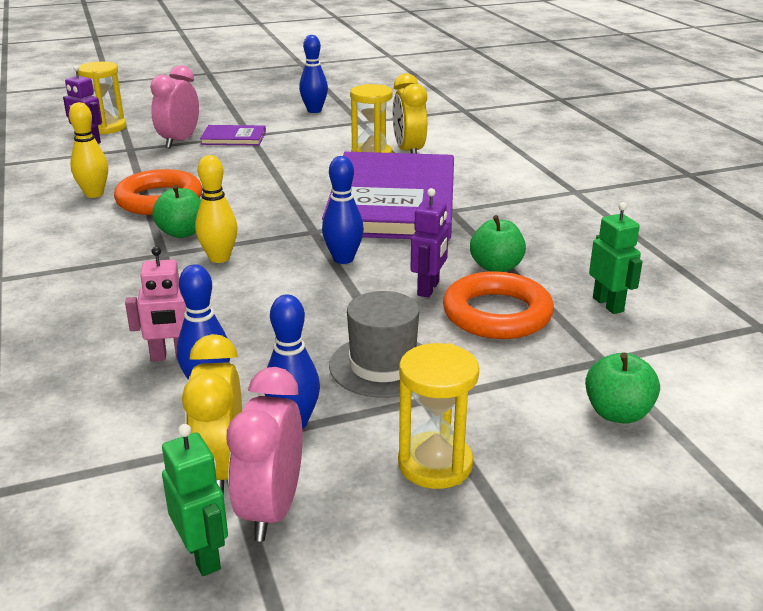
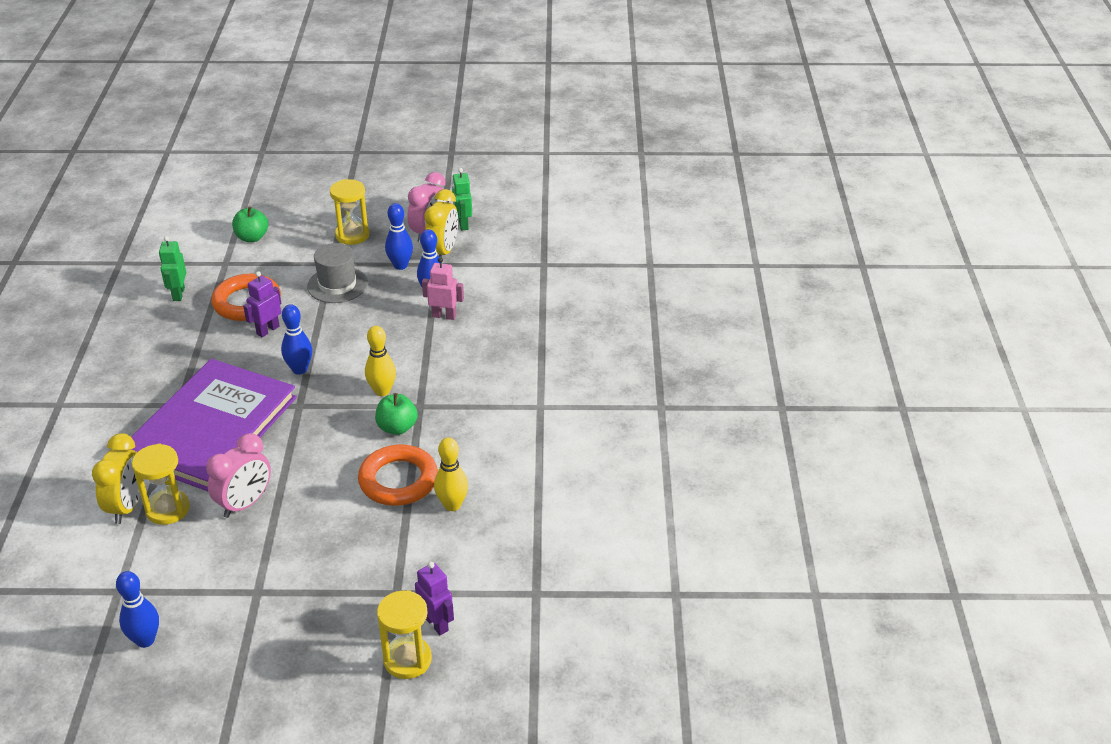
camera: 160 degrees left, 10 degrees up
(179, 141) = (338, 596): pink clock -> pink clock (245, 504)
(233, 138) = (278, 589): purple book -> none
(496, 267) = (209, 338): green apple -> none

